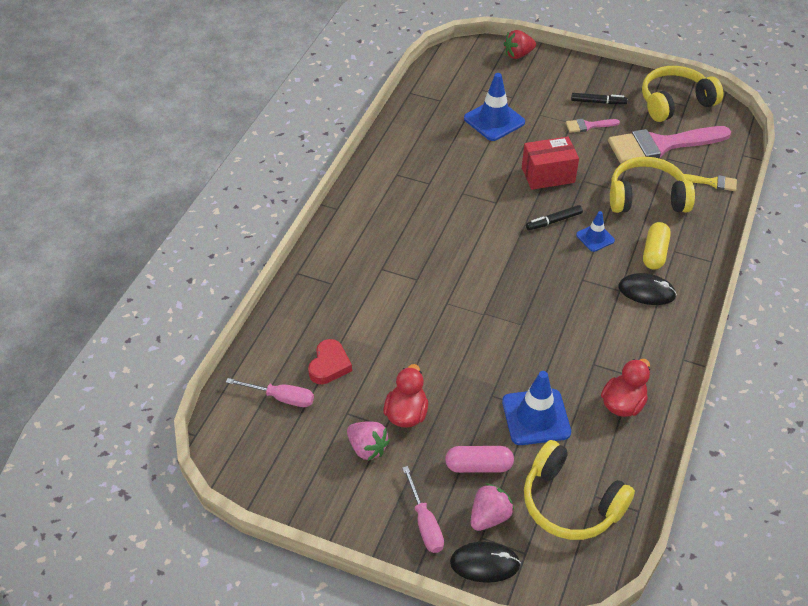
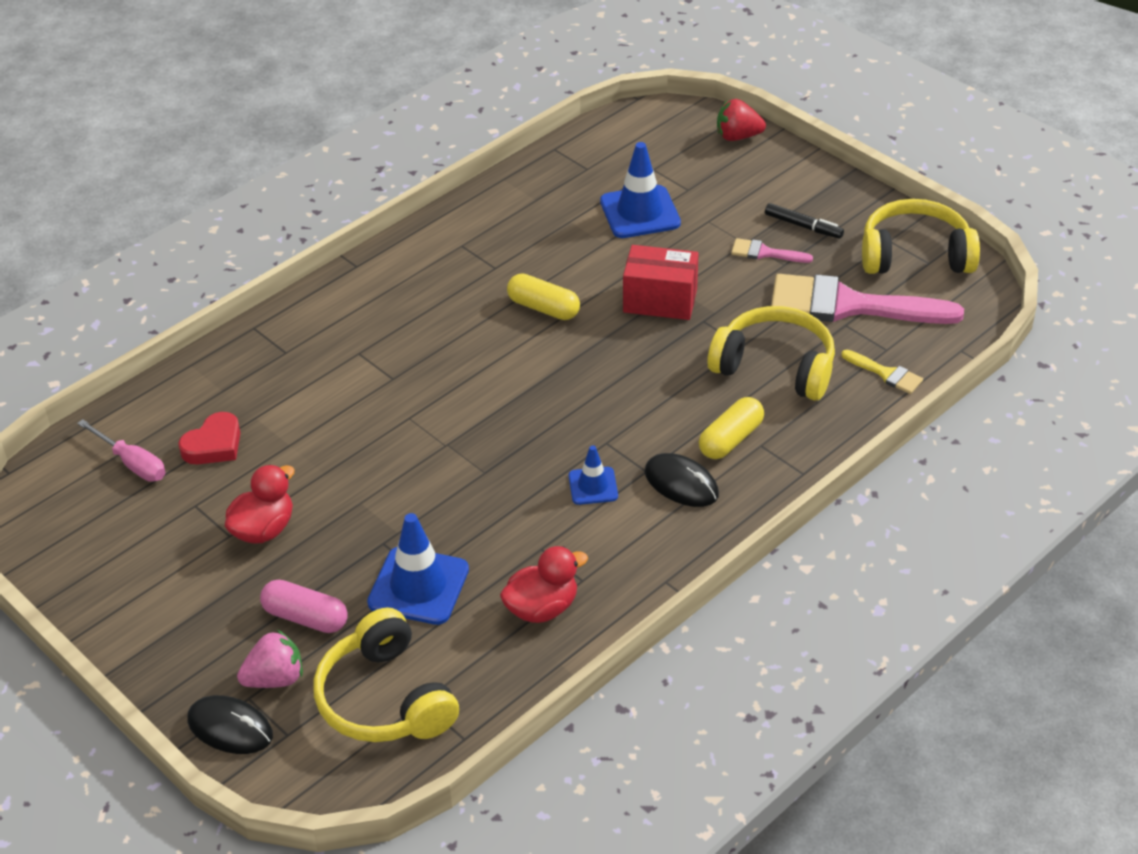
camera: 25 degrees right, 5 degrees down
(367, 448) = (189, 552): pink strawberry -> none
(425, 523) = (194, 658): pink screwdriver -> none
(479, 201) = (543, 308): none -> yellow capsule
(553, 221) = (623, 360): black marker -> none
(595, 238) = (663, 396): blue traffic cone -> blue traffic cone (593, 486)

